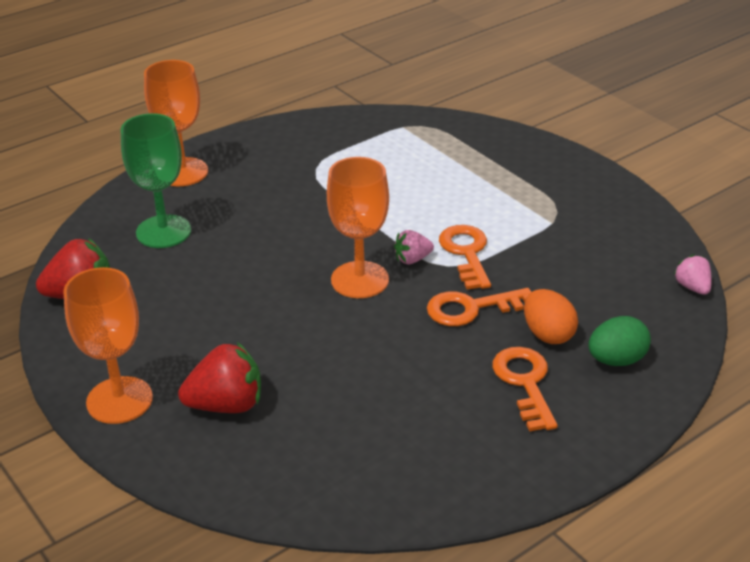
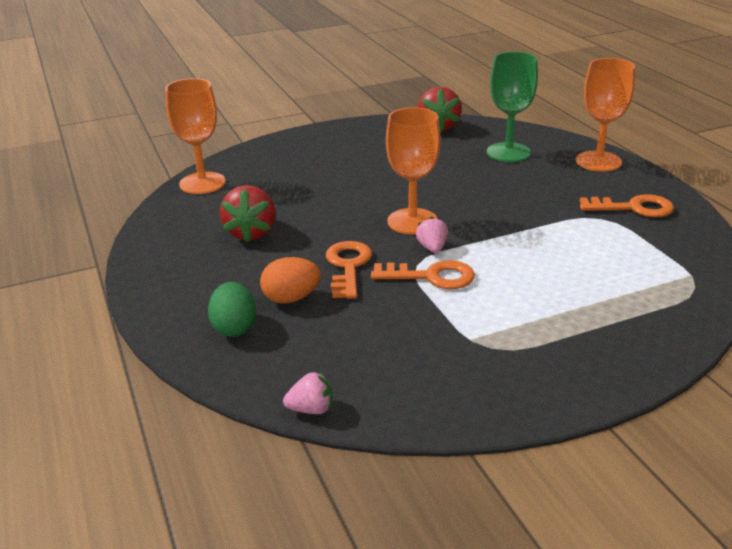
camera: 105 degrees right, 5 degrees down
(119, 400) = (324, 137): orange goblet -> orange goblet (202, 183)
(226, 405) = (298, 165): red strawberry -> red strawberry (251, 233)
(525, 383) = (239, 275): orange key -> orange key (633, 208)

